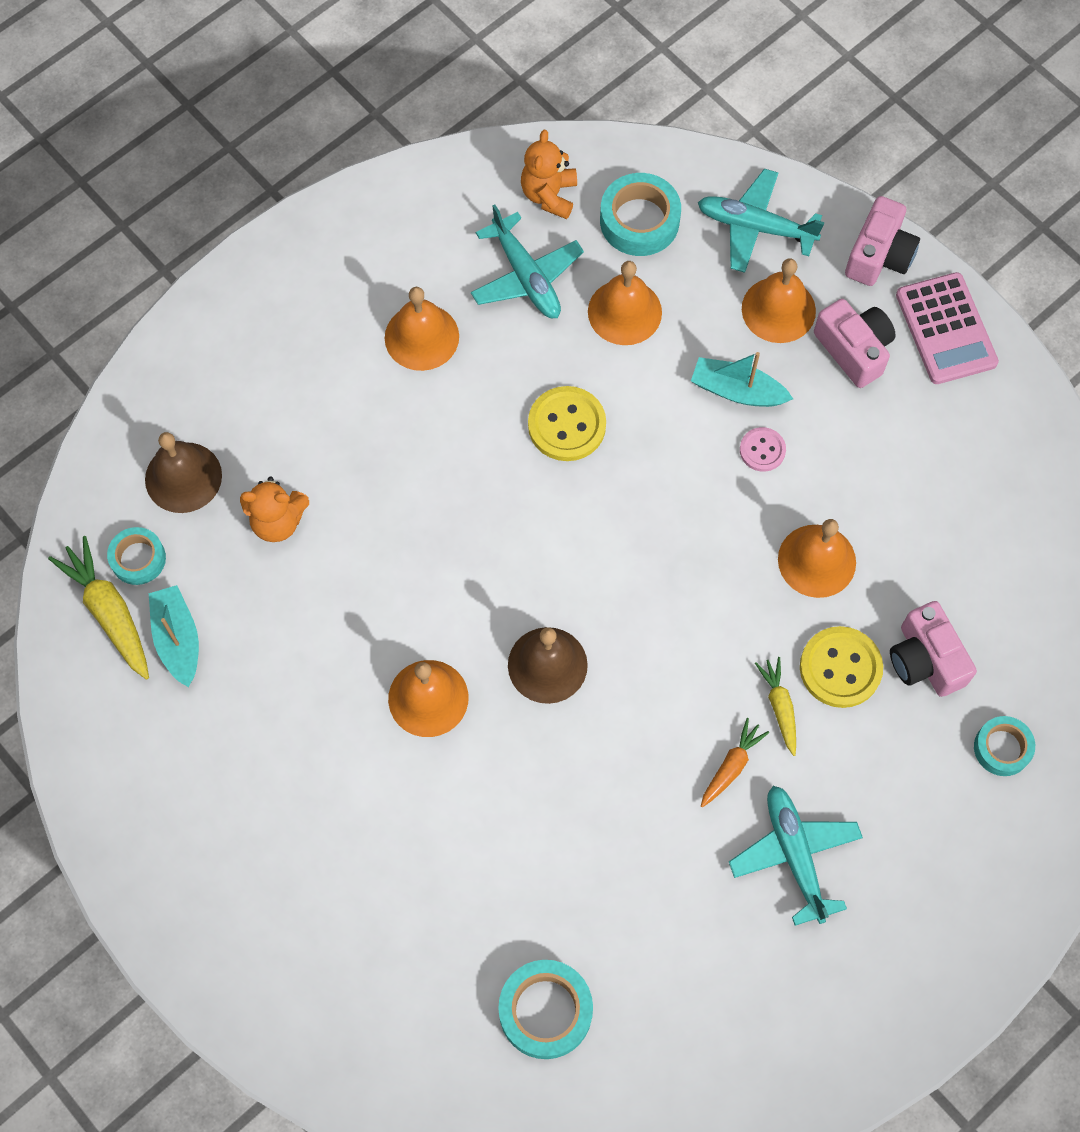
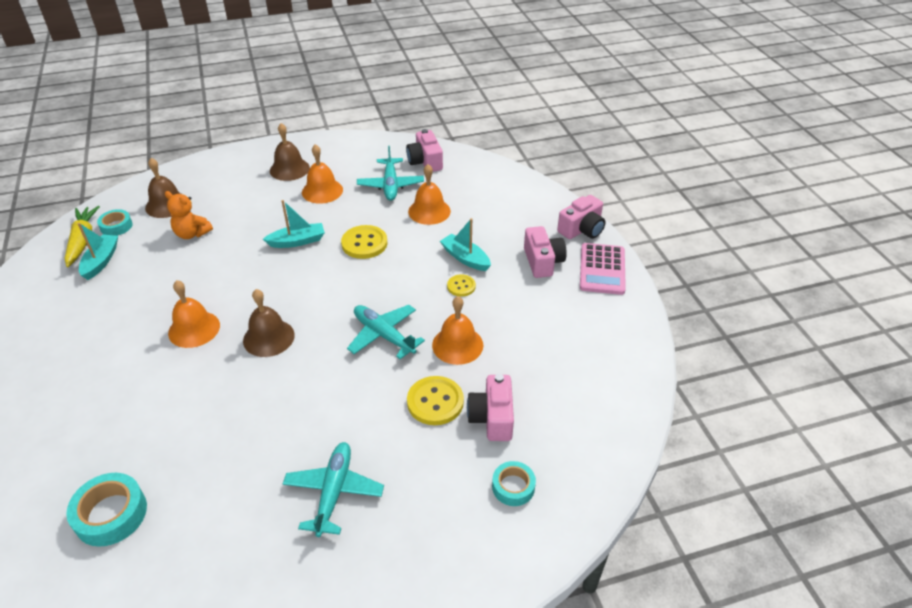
camera: 25 degrees right, 25 degrees down
(329, 307) = (289, 169): none -> brown bell
(459, 465) = (297, 241): none -> turquoise boat
(549, 195) = (425, 162): orange teddy bear -> pink camera
(639, 221) = (462, 182): turquoise tape -> none
(731, 766) = (331, 426): orange carrot -> none
(755, 227) = (521, 200): turquoise plane -> turquoise plane (383, 335)
(762, 450) = (461, 286): pink button -> yellow button
(778, 309) = (511, 234): orange bell -> none
(779, 707) = (383, 407): yellow carrot -> none

